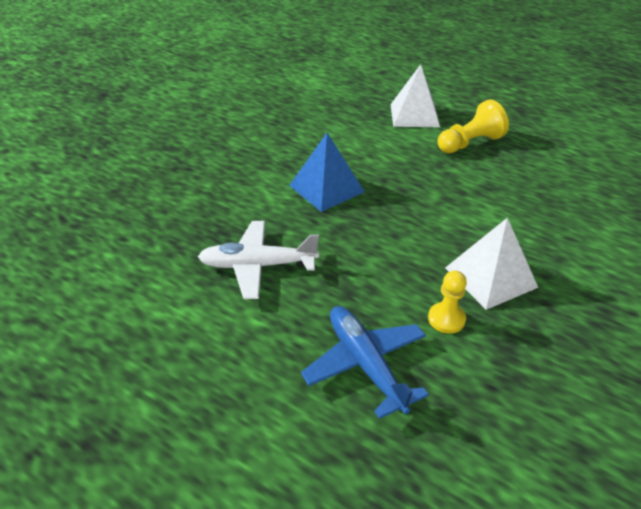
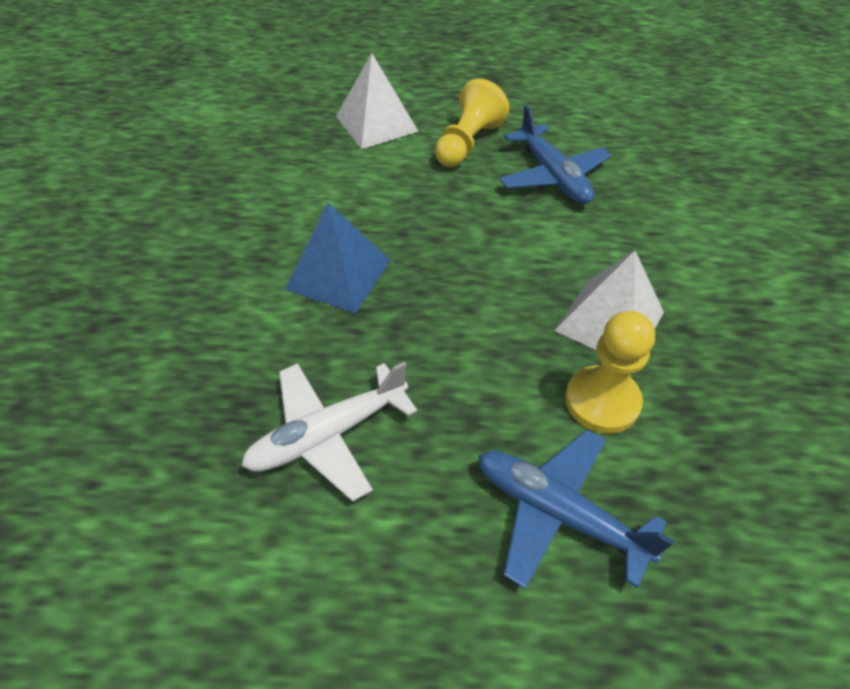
camera: 30 degrees left, 10 degrees up
(446, 319) = (602, 401): yellow pawn -> yellow pawn, size x1.54
(518, 180) = (553, 176): none -> blue plane

